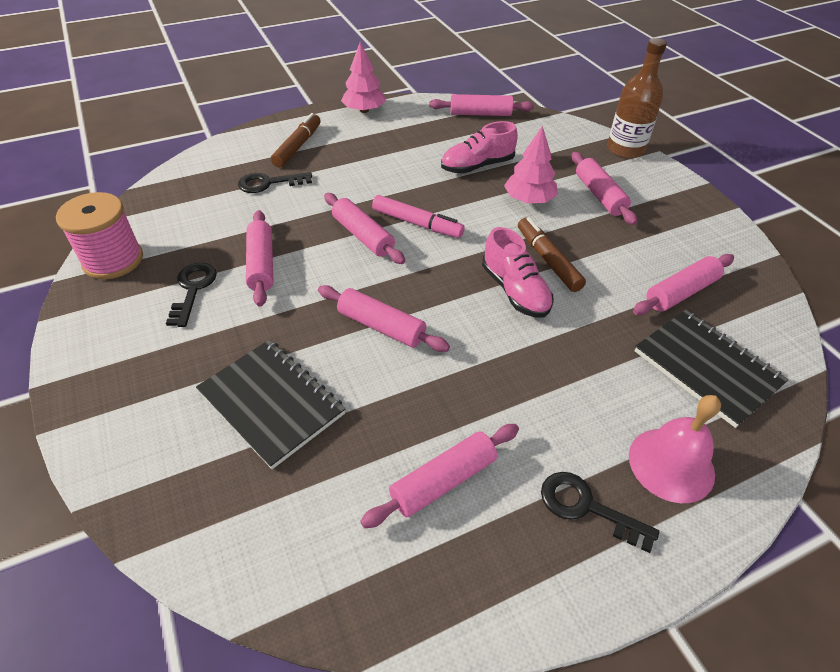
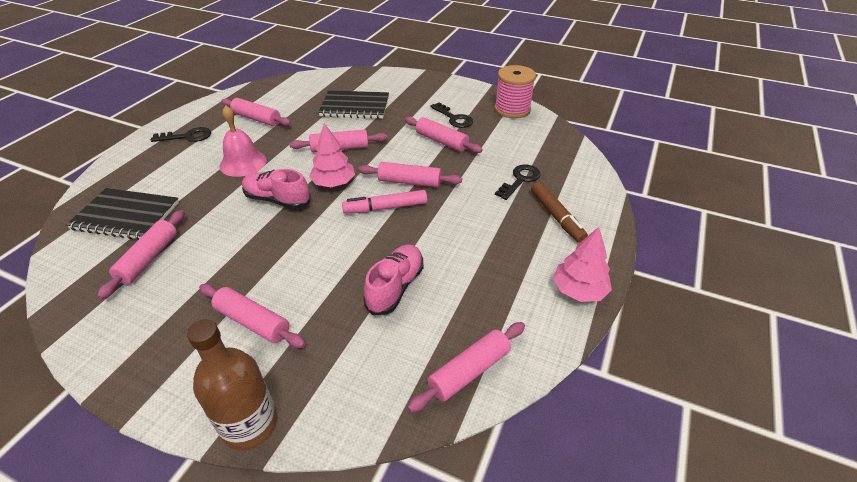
camera: 140 degrees right, 5 degrees down
(443, 481) = (257, 119): pink rolling pin -> pink rolling pin turned 75 degrees counterclockwise
(529, 200) = (318, 276): pink tree -> pink tree (334, 183)
(547, 260) = (267, 231): brown marker -> none
(671, 464) = (147, 165): pink bell -> pink bell (243, 163)

